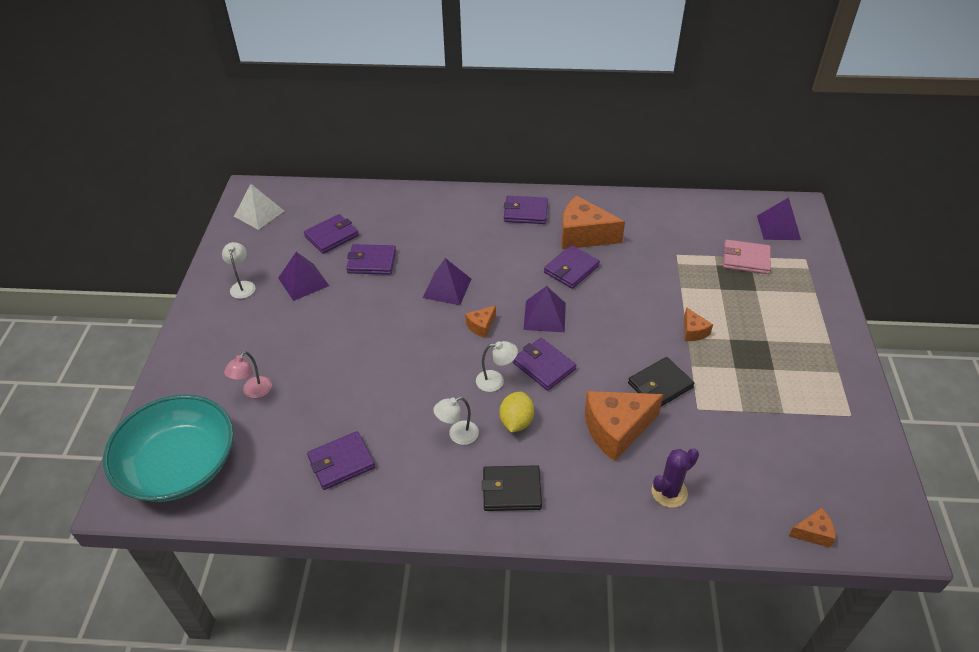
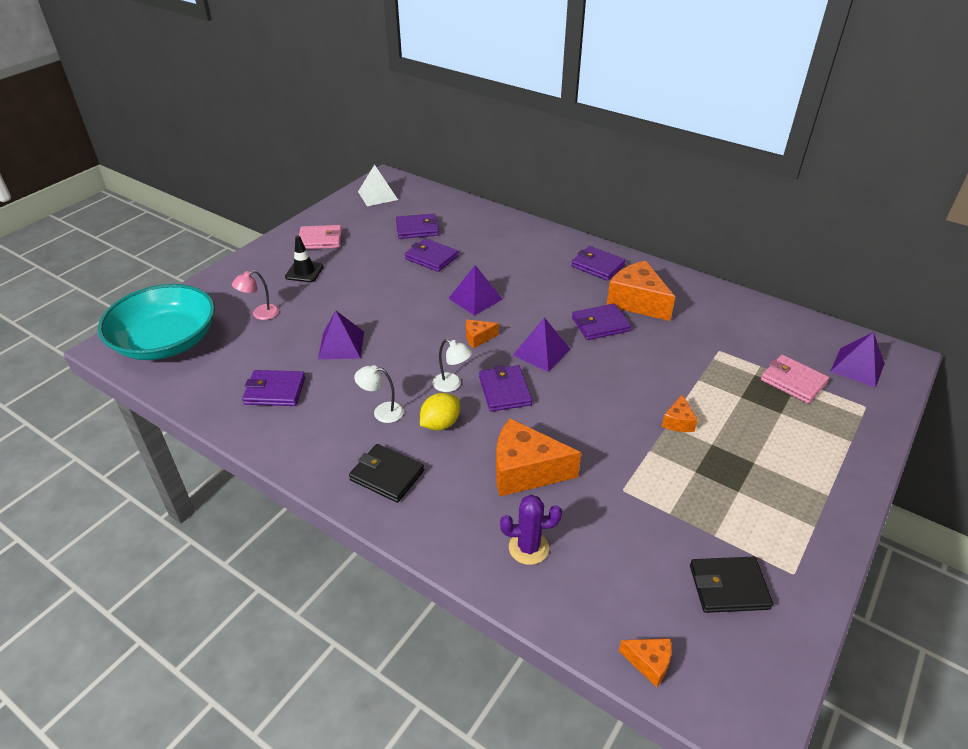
camera: 30 degrees right, 5 degrees down
(242, 286) = (320, 240): white lamp -> pink wallet
(258, 327) = (304, 272): none -> black traffic cone
(303, 281) = (366, 253): purple pyramid -> purple pyramid (341, 345)
(660, 385) = (602, 453): black wallet -> black wallet (728, 587)

